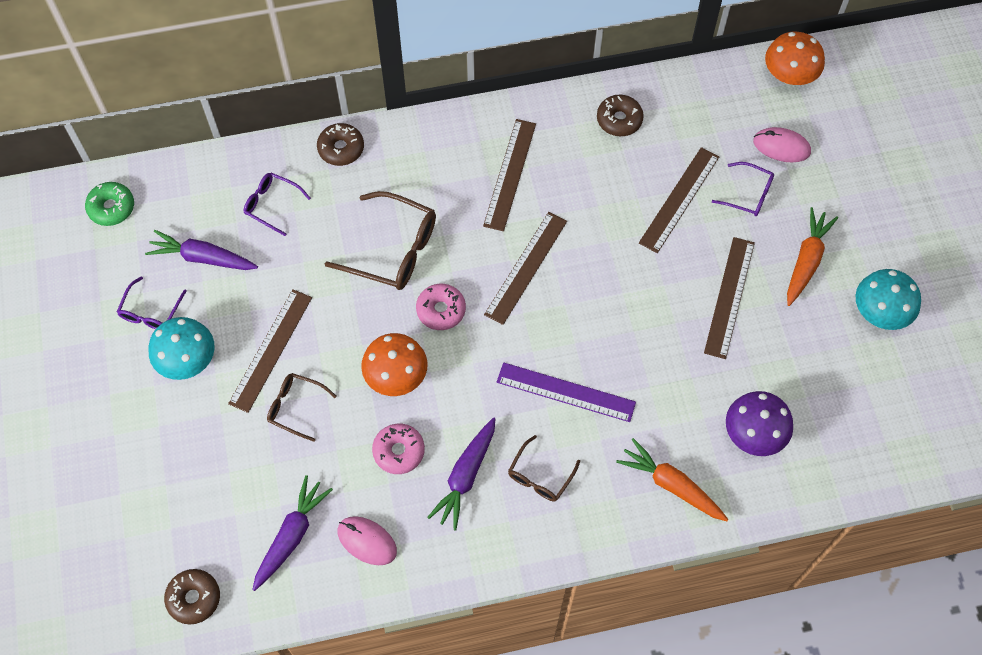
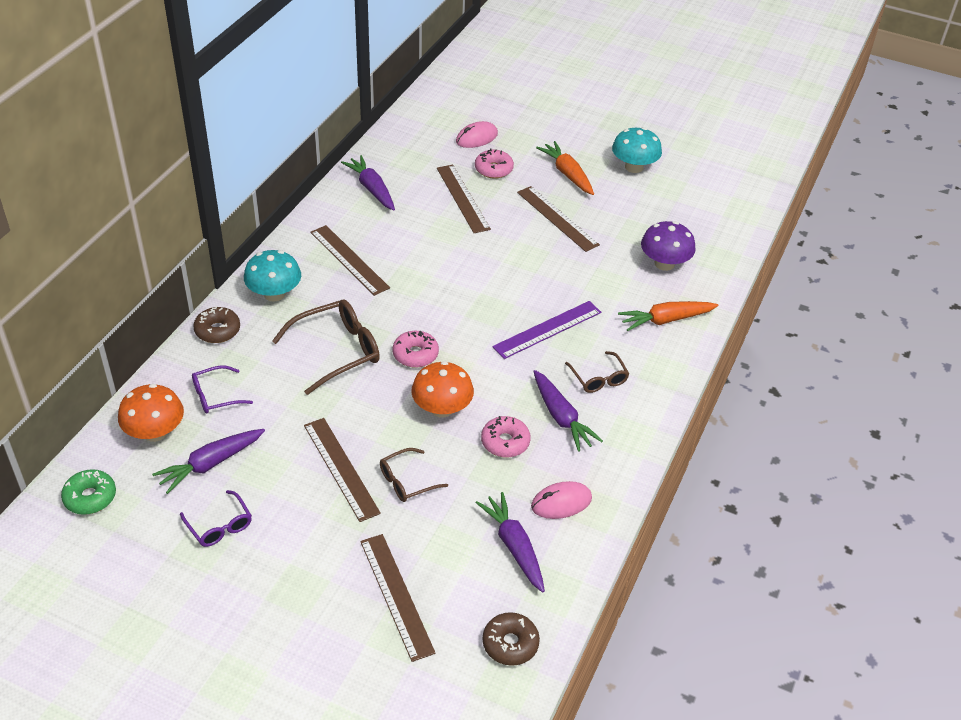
camera: 55 degrees left, 20 degrees down
(187, 360) = (291, 526): turquoise mushroom -> turquoise mushroom (274, 294)
(526, 267) = (430, 293): brown ruler -> brown ruler (396, 595)
(619, 120) = (371, 189): brown donut -> purple carrot
(748, 194) = (493, 169): purple glasses -> pink donut
(789, 75) = (431, 106): orange mushroom -> orange mushroom (155, 432)

